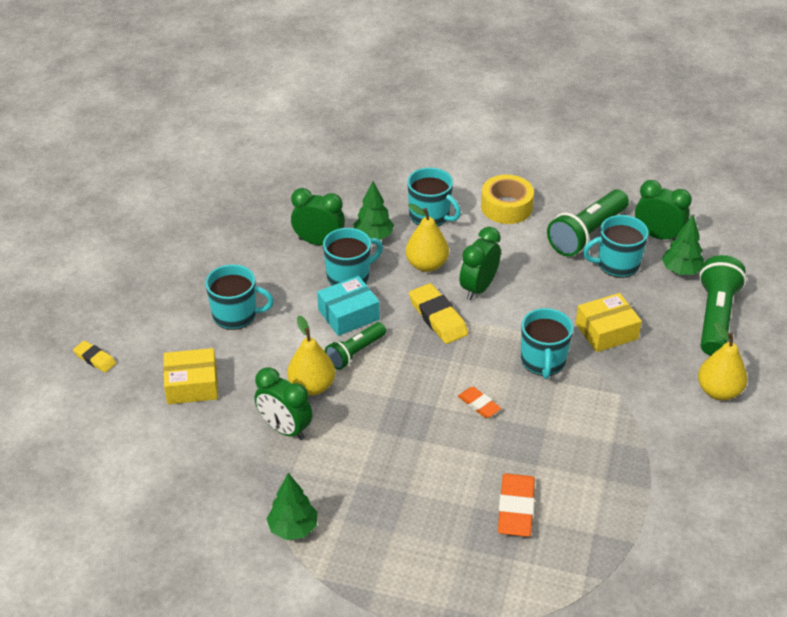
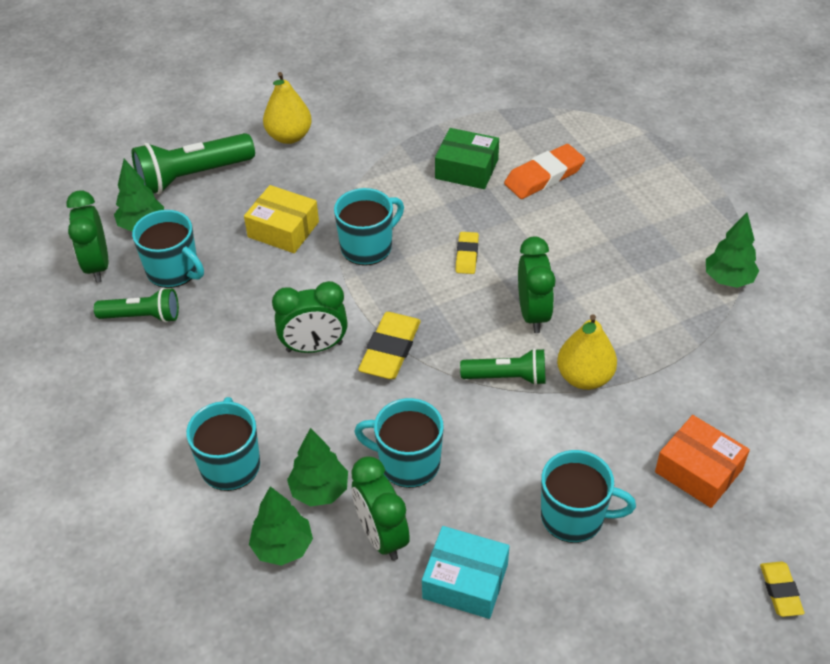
camera: 130 degrees left, 5 degrees up
(192, 385) = (698, 471): yellow box -> orange box
(236, 315) = (574, 517): turquoise mug -> turquoise mug turned 135 degrees clockwise
(285, 429) = (652, 358): green clock -> green clock (533, 314)
(348, 314) = (463, 420): turquoise box -> turquoise box (465, 581)
(356, 208) = (283, 547): none -> green tree
(426, 265) = (320, 410): yellow pear -> none
(479, 404) = (467, 255): orange eraser -> yellow eraser
(506, 207) = (151, 407): yellow tape -> none
(573, 468) = (466, 169): none -> green box
(586, 234) = (143, 316): green flashlight -> green flashlight, size x0.61

